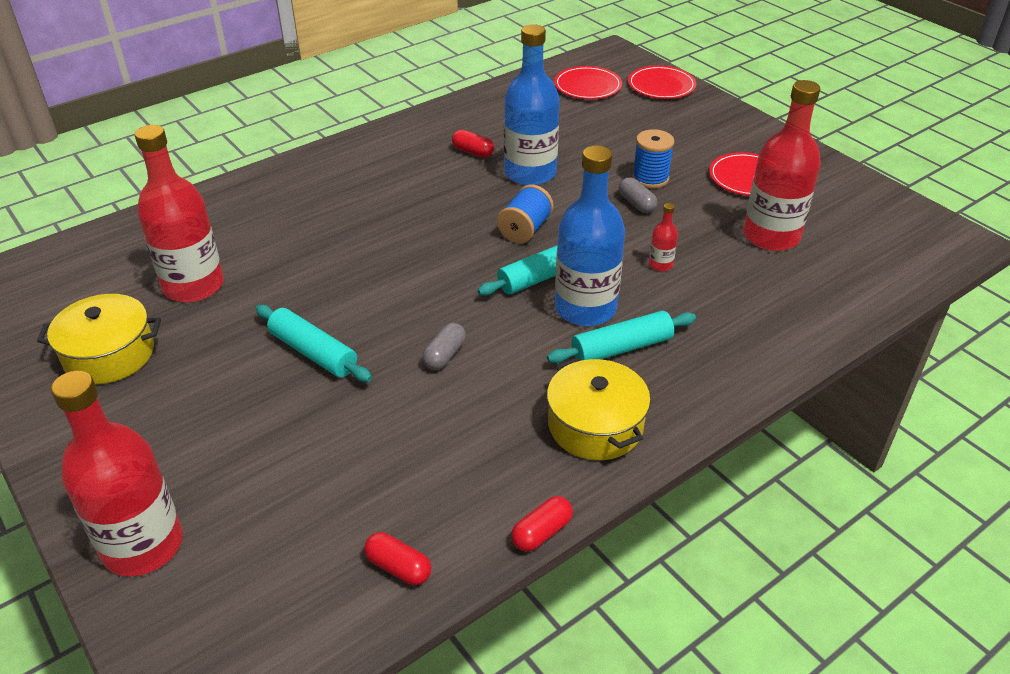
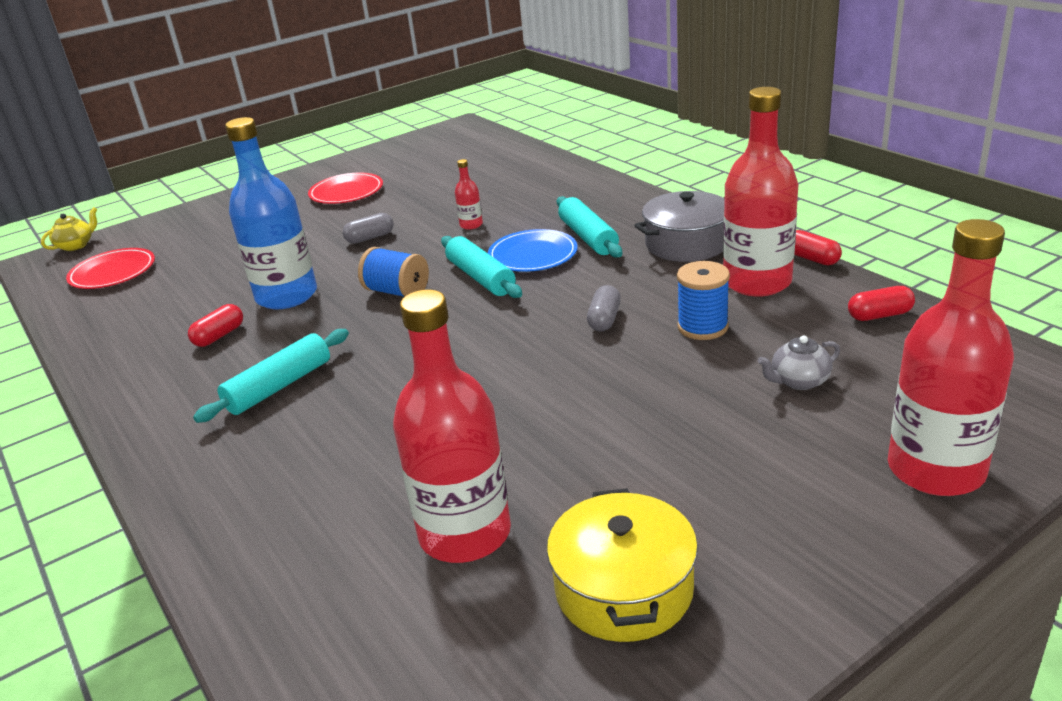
camera: 85 degrees left, 10 degrees down
(300, 477) = (799, 381): none -> grey teapot
(313, 352) = (606, 402): turquoise rolling pin -> turquoise rolling pin (279, 386)
(398, 567) = (879, 315): red capsule -> red capsule turned 45 degrees clockwise
(444, 355) = (604, 319): grey capsule -> grey capsule turned 75 degrees clockwise
(585, 308) = (533, 255): blue bottle -> blue plate
(595, 425) = (686, 244): yellow pot -> grey pot
(639, 60) = (76, 245): none -> yellow teapot
(650, 178) = (328, 233): blue spool -> blue spool (702, 327)
(661, 86) = (146, 232): red plate -> none
(771, 236) = (439, 183): red bottle -> red bottle (757, 282)

